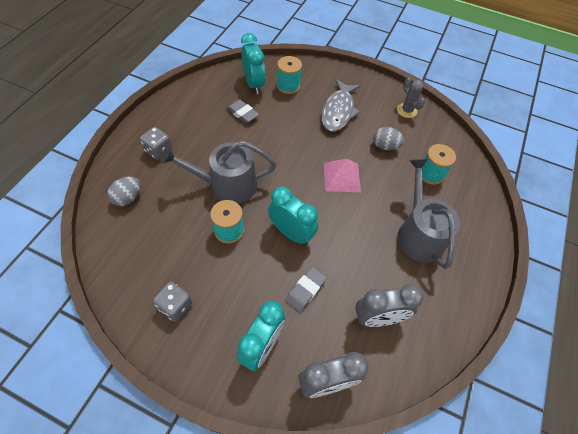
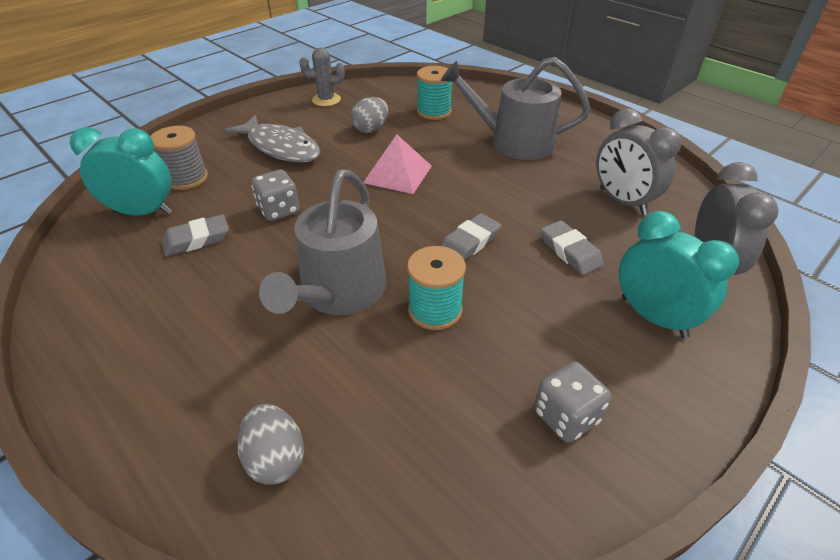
camera: 65 degrees left, 15 degrees down
(158, 150) = (184, 378): grey dice -> grey dice (279, 210)
(288, 86) = (186, 178): turquoise spool -> grey spool
(291, 233) = (470, 242): turquoise clock -> grey eraser
(378, 318) = (622, 201): grey clock -> grey clock turned 135 degrees clockwise

